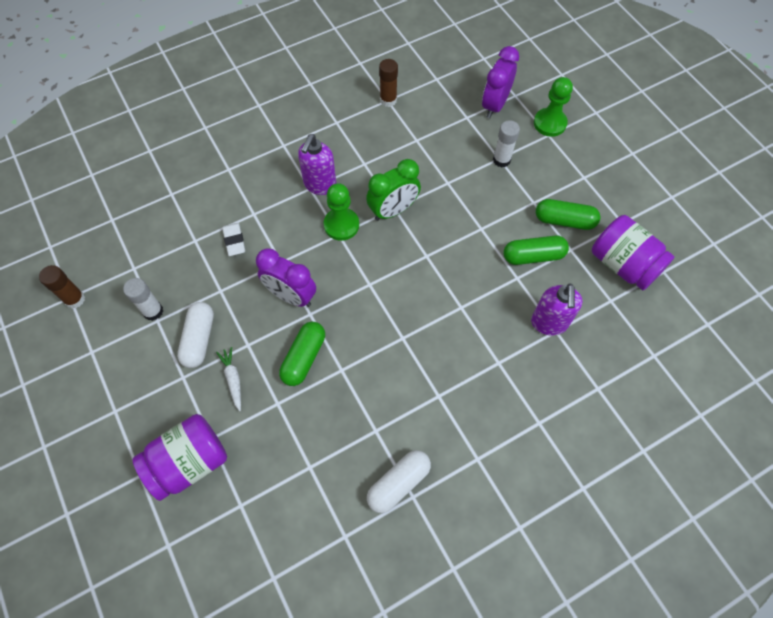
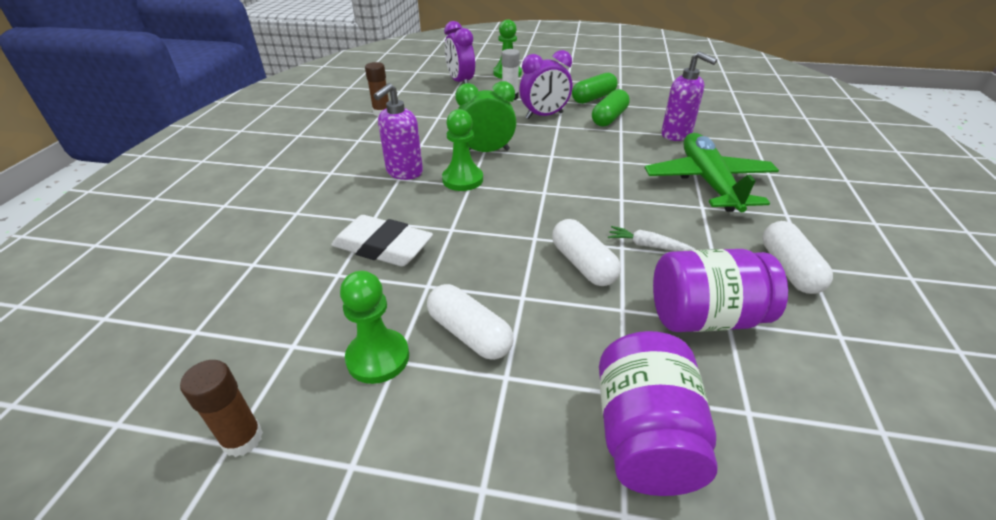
camera: 50 degrees left, 25 degrees down
(153, 311) = (378, 358): white glue stick -> green pawn
(233, 379) = (556, 330): white carrot -> white carrot (647, 245)
(234, 241) = (383, 247): white eraser -> white eraser, size x1.80
(291, 296) = (499, 240): purple clock -> purple clock (544, 116)
(304, 358) = (583, 264): green capsule -> white capsule
(319, 185) = (404, 172): purple soap dispenser -> purple soap dispenser turned 60 degrees clockwise
(393, 210) = (486, 151): green clock -> green clock turned 105 degrees counterclockwise
(481, 384) = (708, 182): none -> green plane
(623, 264) = (655, 95): purple jar -> purple jar (704, 317)

